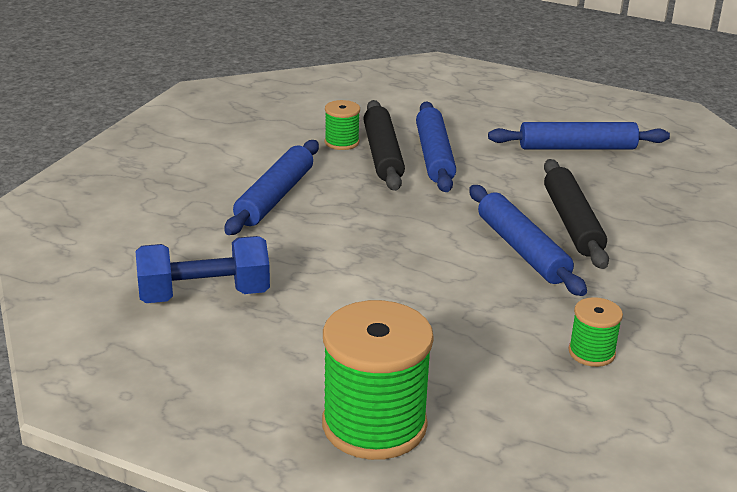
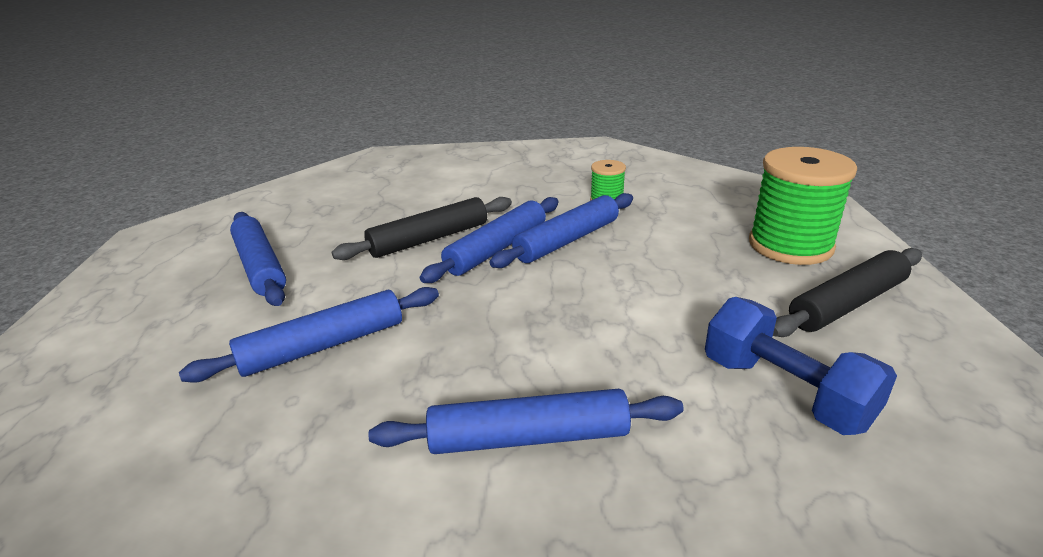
camera: 115 degrees left, 0 degrees up
(341, 142) = (313, 442): green spool -> none
(383, 154) = (339, 387): black rolling pin -> black rolling pin (847, 303)
(508, 291) = (567, 240): none -> blue rolling pin

